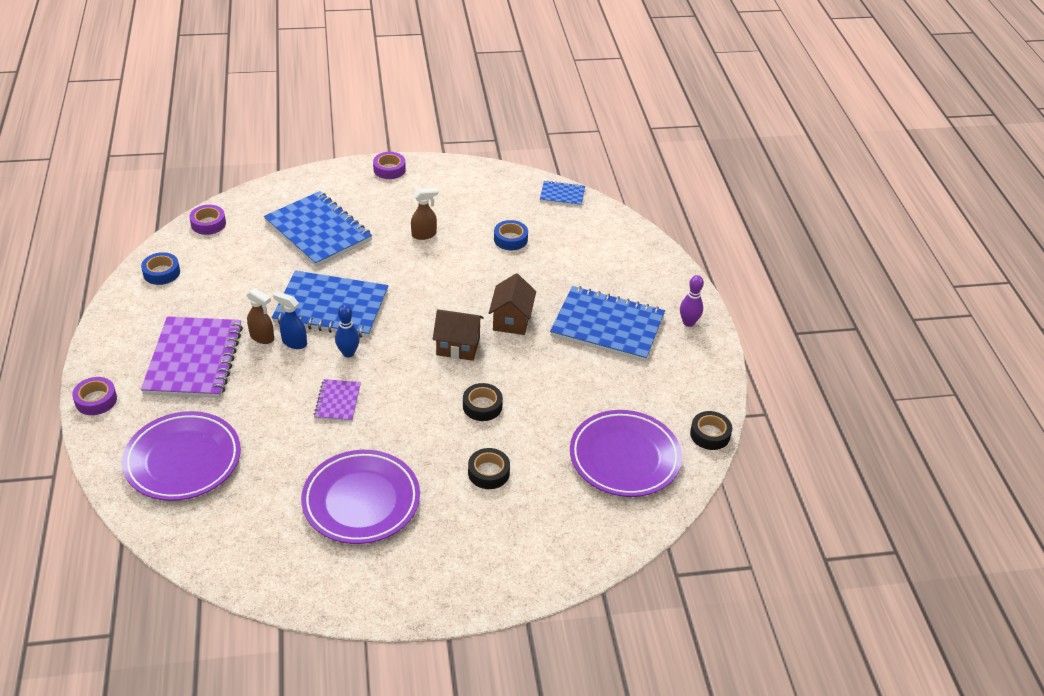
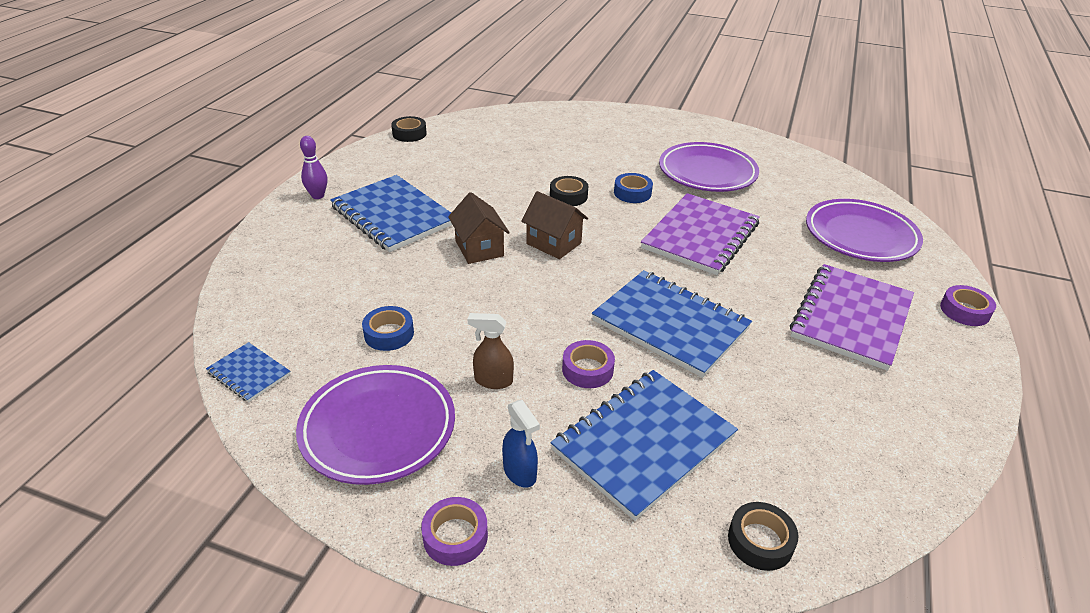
camera: 150 degrees left, 5 degrees down
(161, 273) = (906, 455): blue tape -> blue tape (632, 193)
(208, 224) = (827, 530): purple tape -> purple tape (587, 369)
(262, 337) = (765, 317): brown spray bottle -> none
(294, 342) = (728, 300): blue spray bottle -> blue spray bottle (520, 473)
(318, 231) = (644, 443): blue notebook -> blue notebook turned 60 degrees clockwise
(338, 402) = (700, 236): purple notebook -> purple notebook, size x2.07
(348, 353) = (671, 272): blue bowling pin -> none
(488, 472) = (597, 160): black tape -> black tape (760, 541)
(511, 320) = (479, 248): brown house -> brown house turned 60 degrees counterclockwise
(624, 458) = (487, 140): purple plate -> purple plate (378, 428)

